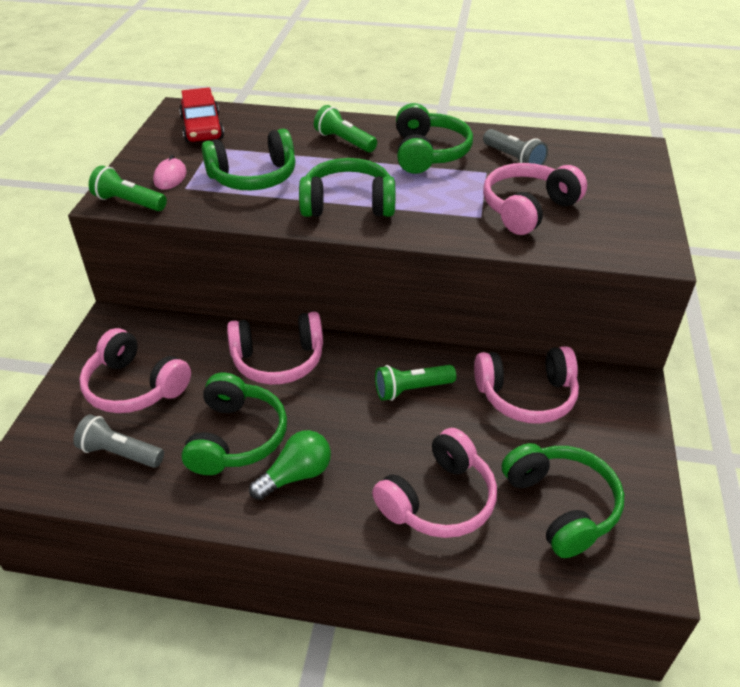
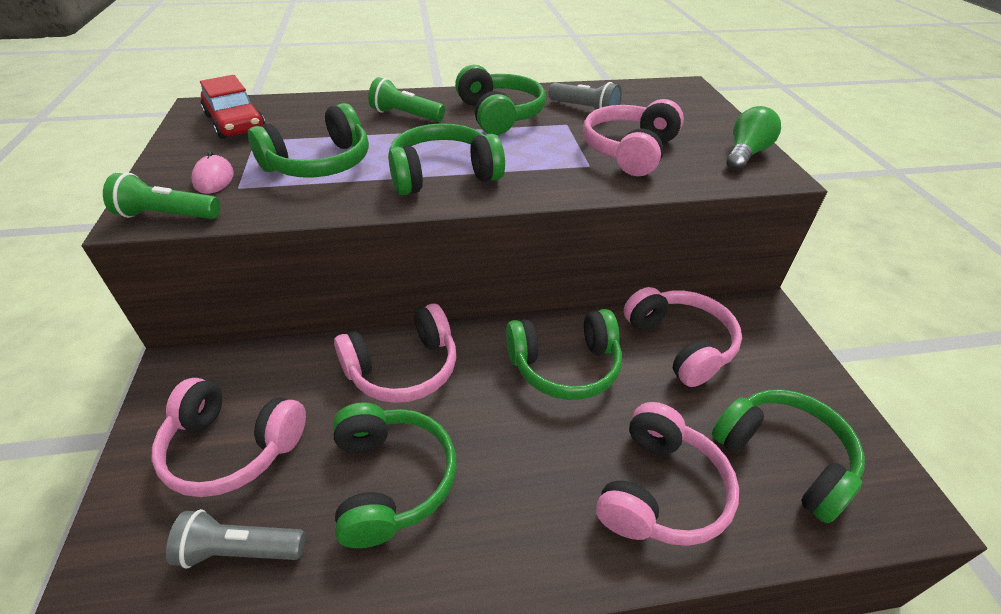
camera: 20 degrees left, 0 degrees up
(296, 475) = (485, 510): green light bulb -> green light bulb (745, 154)
(411, 389) = (565, 366): green flashlight -> green headphones
(526, 396) = (680, 344): pink headphones -> pink headphones turned 90 degrees counterclockwise

